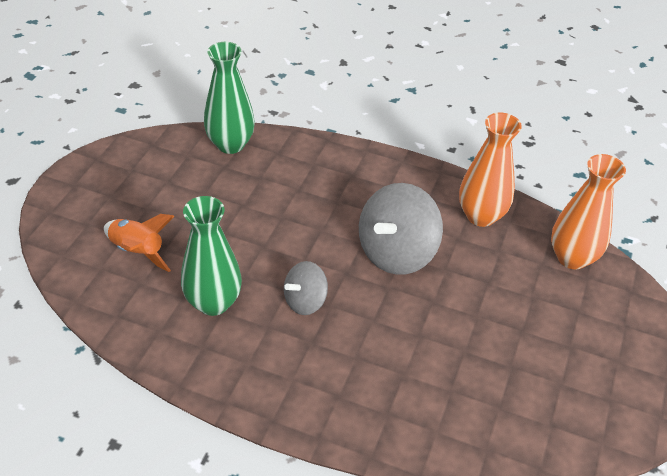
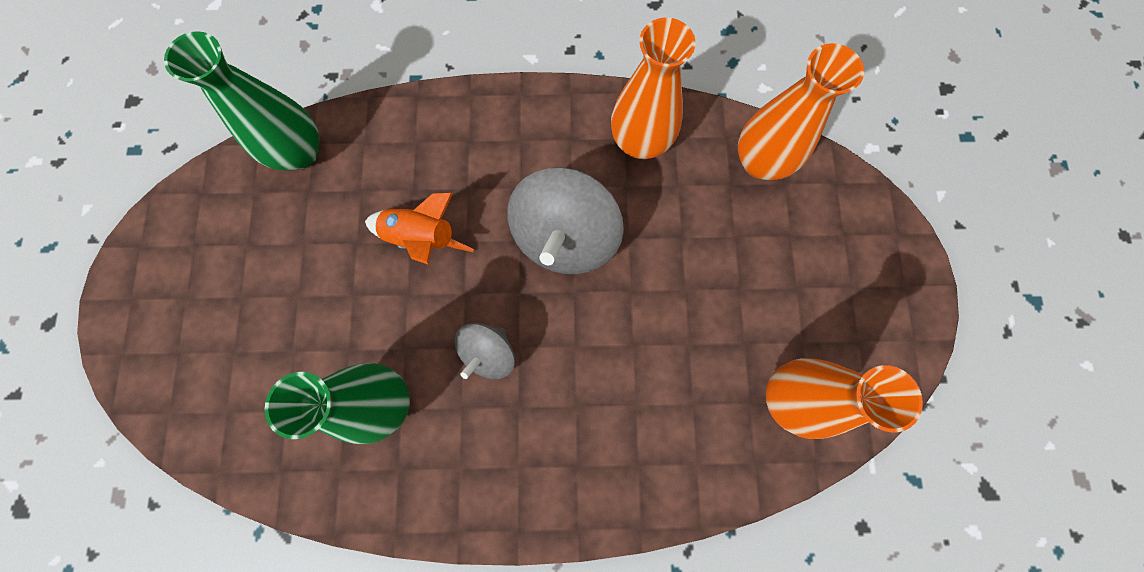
camera: 20 degrees left, 30 degrees up
(138, 251) = (260, 367): orange rocket -> orange rocket (421, 237)
(534, 415) = (789, 397): none -> orange vase

